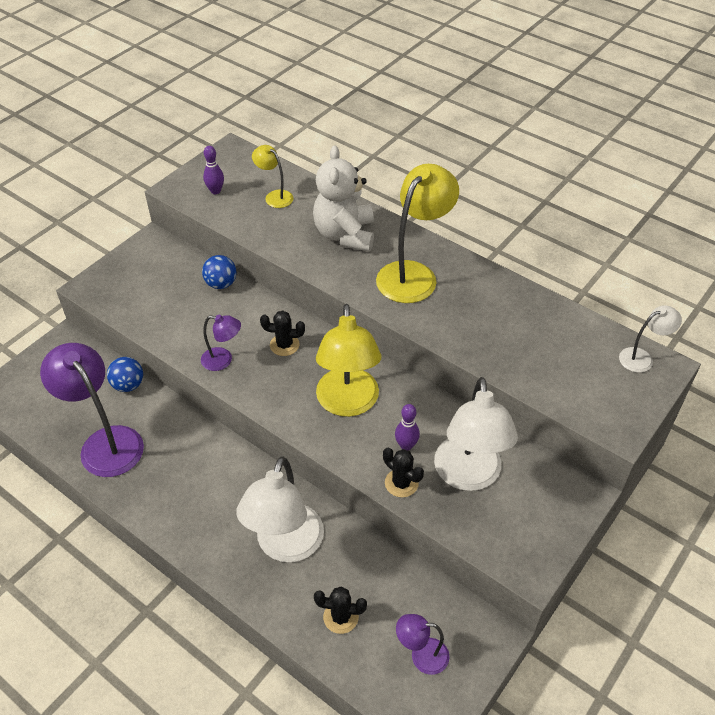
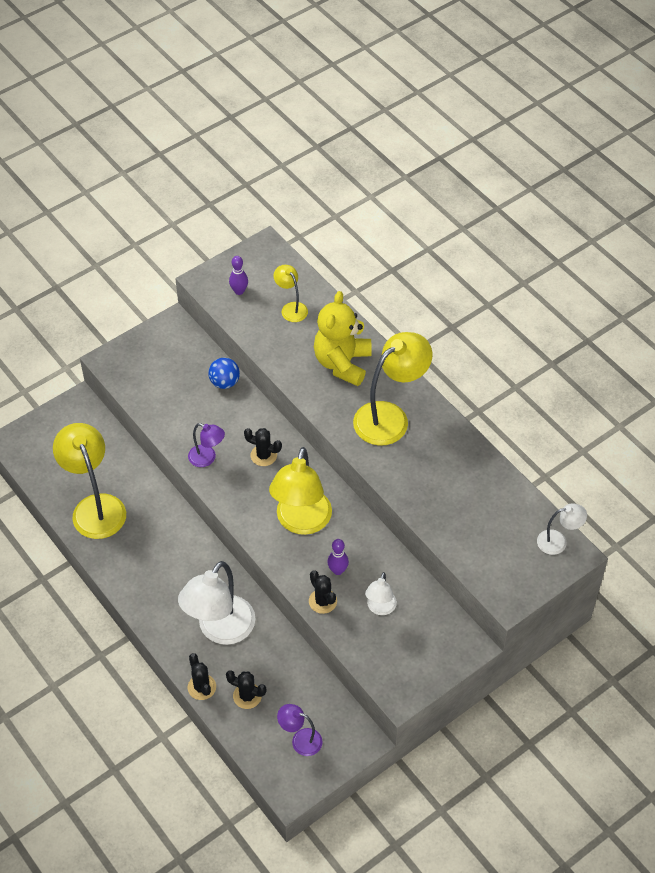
camera: 15 degrees right, 5 degrees up
(105, 442) = (95, 507): purple lamp -> yellow lamp
(128, 385) = (125, 458): blue ball -> none
(283, 620) = (201, 687): none -> black cactus
(345, 235) = (342, 363): white teddy bear -> yellow teddy bear
(468, 476) = (380, 608): white lamp -> white lamp, size x0.51

